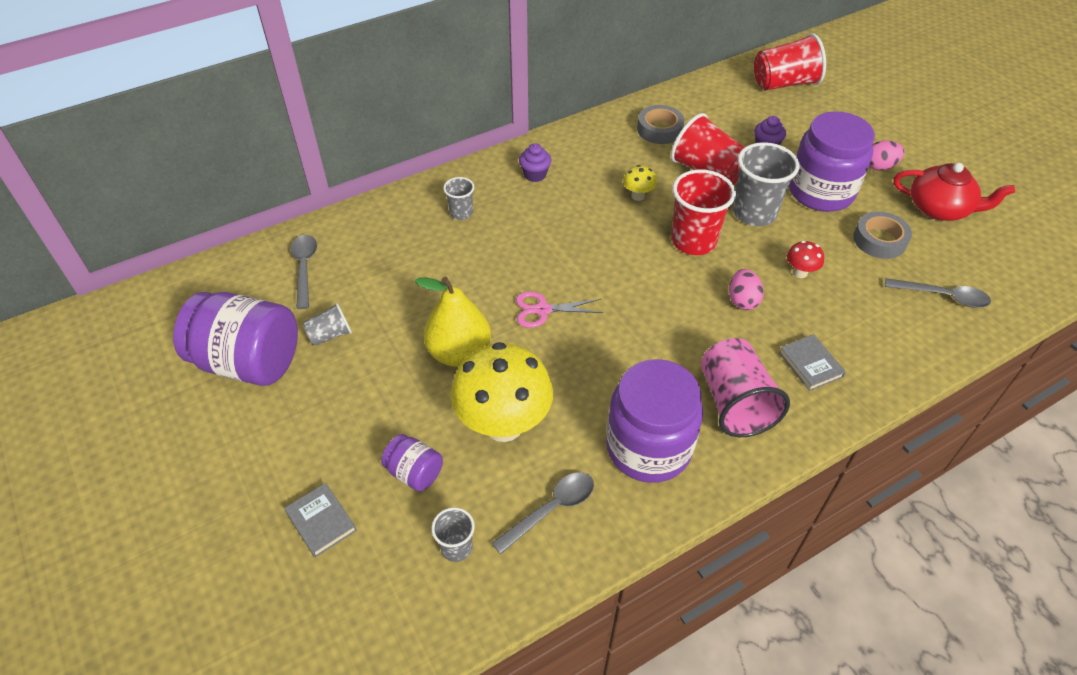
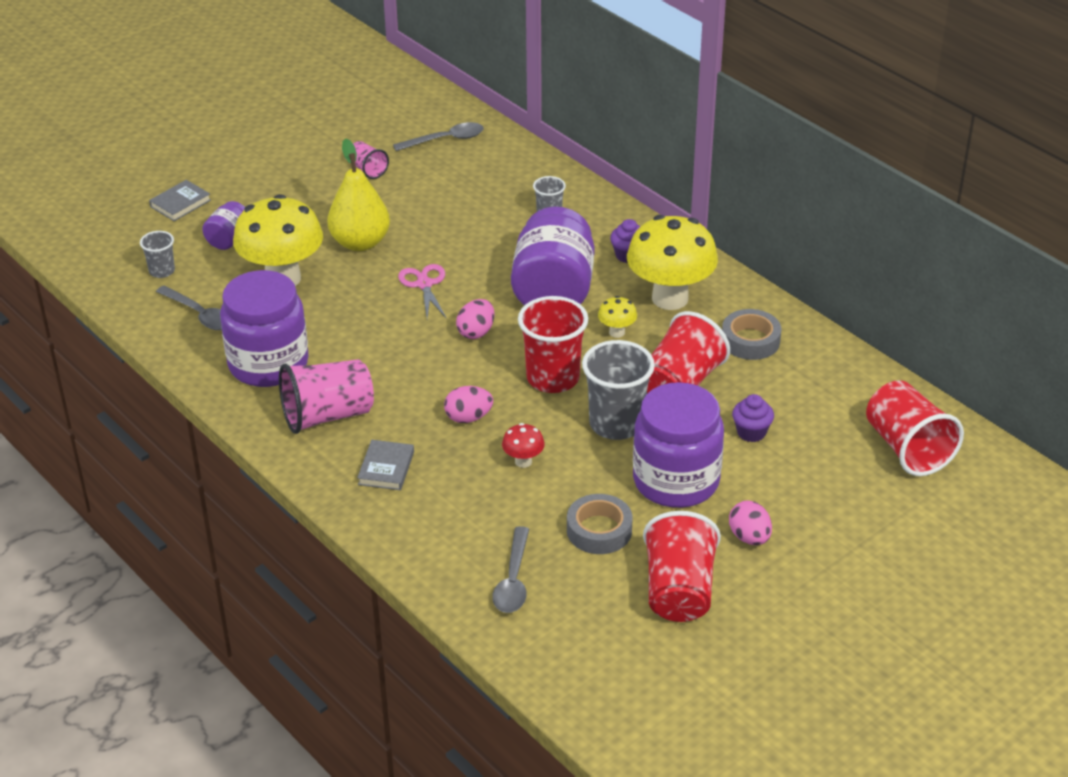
camera: 80 degrees right, 10 degrees down
(249, 362) = (330, 136): purple jar -> purple jar (553, 291)
(330, 335) = (367, 170): grey cup -> pink cup
(599, 161) = (670, 298): none -> yellow mushroom
(623, 281) = (476, 332): none -> pink egg
(810, 364) = (386, 468): grey book -> grey book turned 45 degrees counterclockwise
(939, 208) = (679, 591): red teapot -> red cup

